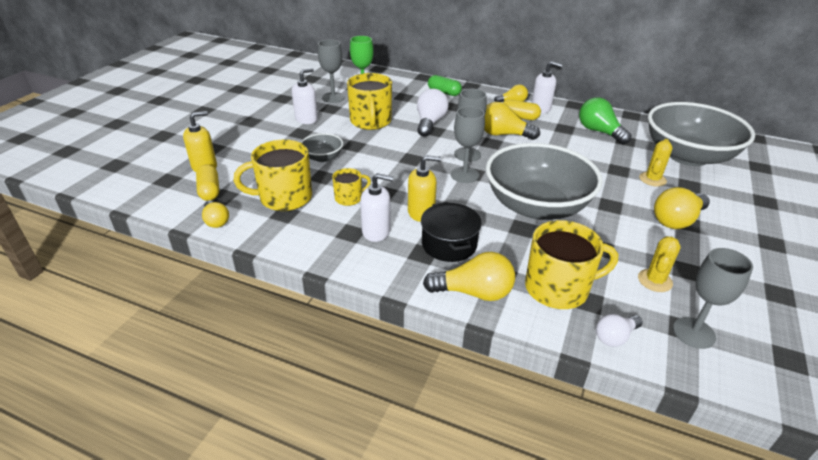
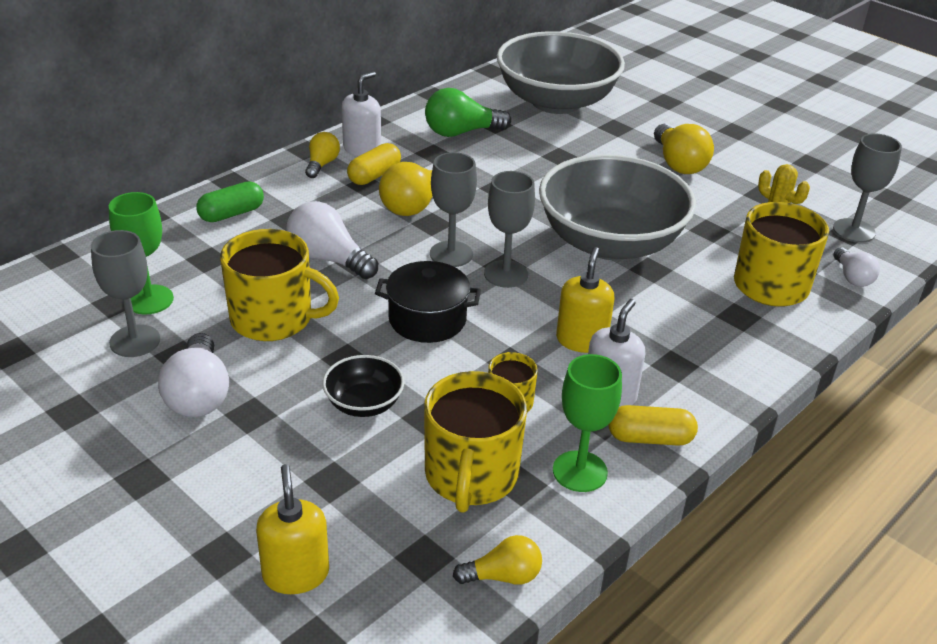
camera: 70 degrees left, 0 degrees up
(209, 191) = (395, 575): yellow capsule -> yellow capsule (650, 438)
(303, 232) = (580, 471): none -> green goblet
(306, 119) = (198, 395): white soap dispenser -> white light bulb
(323, 157) = (364, 404): grey bowl -> black bowl
(449, 244) = (663, 337): black pot -> black pot (427, 319)
(474, 292) = (763, 346): yellow light bulb -> none
(652, 179) = (592, 143): yellow cactus -> none

